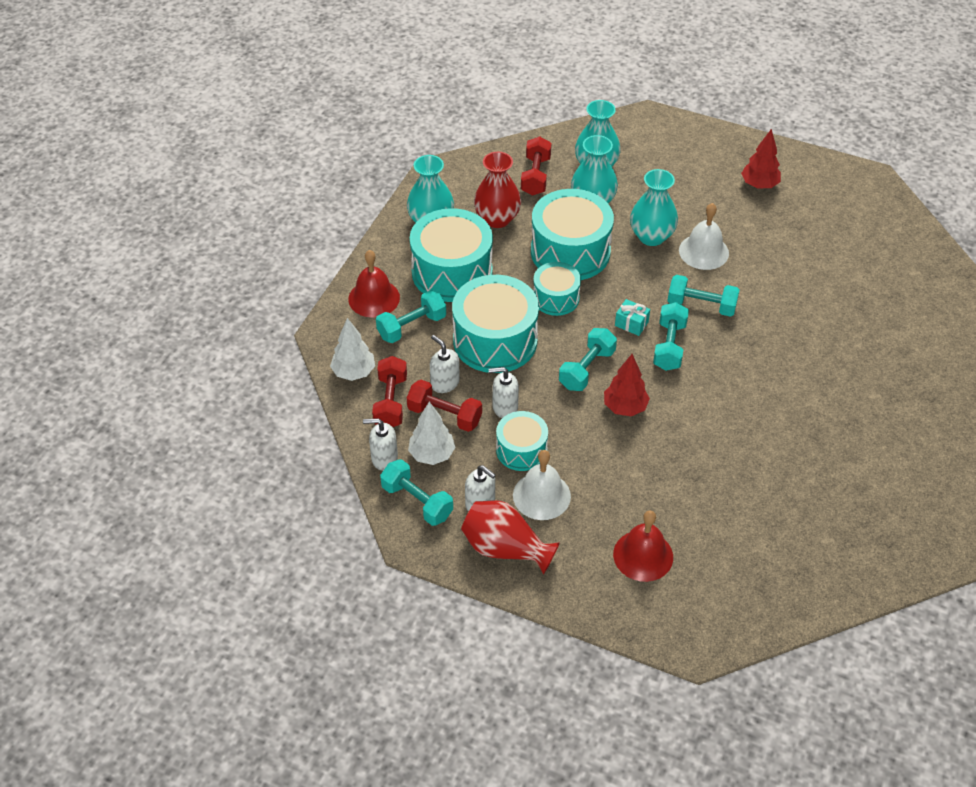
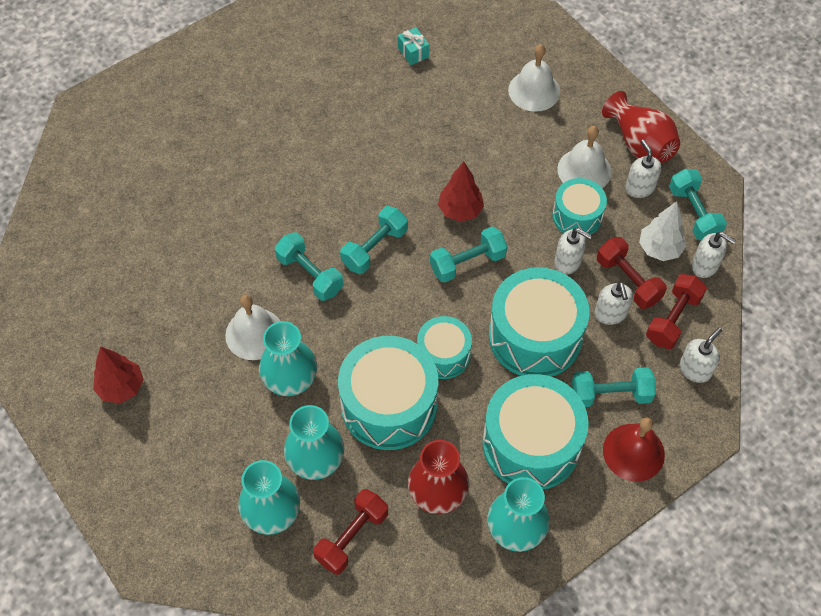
camera: 150 degrees left, 10 degrees up
(354, 372) = (695, 369): white tree -> white soap dispenser
(631, 324) = (391, 288): turquoise gift -> turquoise gift (413, 52)
(643, 555) = (534, 90): red bell -> white bell

